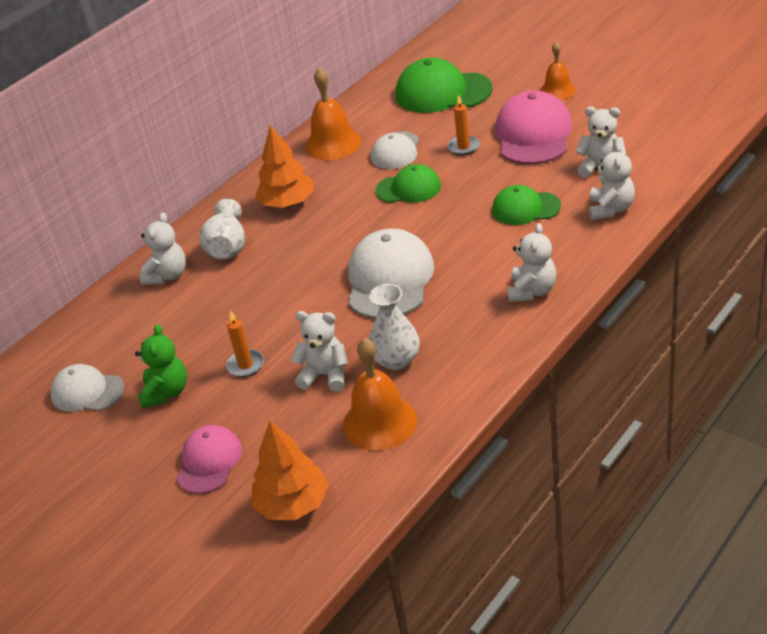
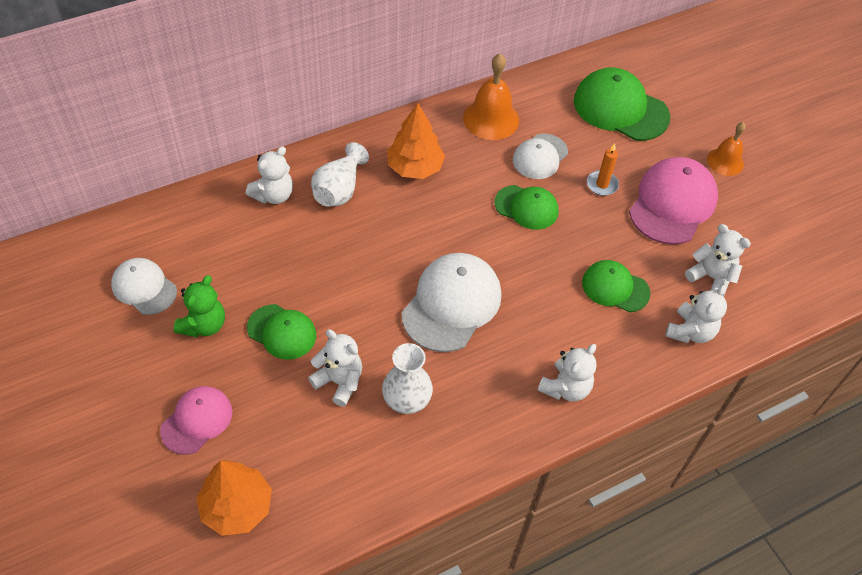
camera: 15 degrees right, 15 degrees up
(245, 365) = (282, 332): orange candle -> green cap
(379, 422) = (354, 460): orange bell -> none

